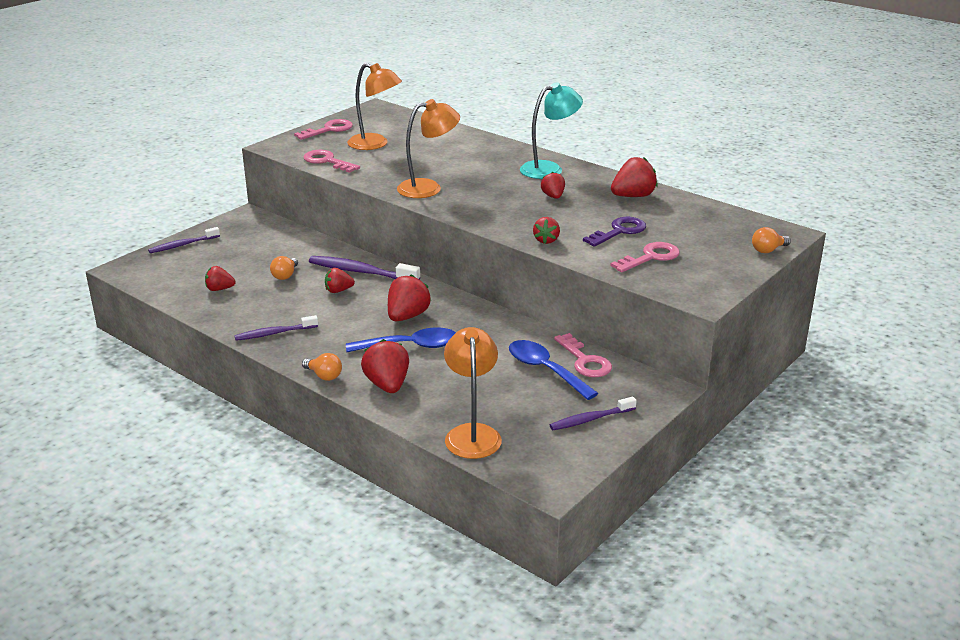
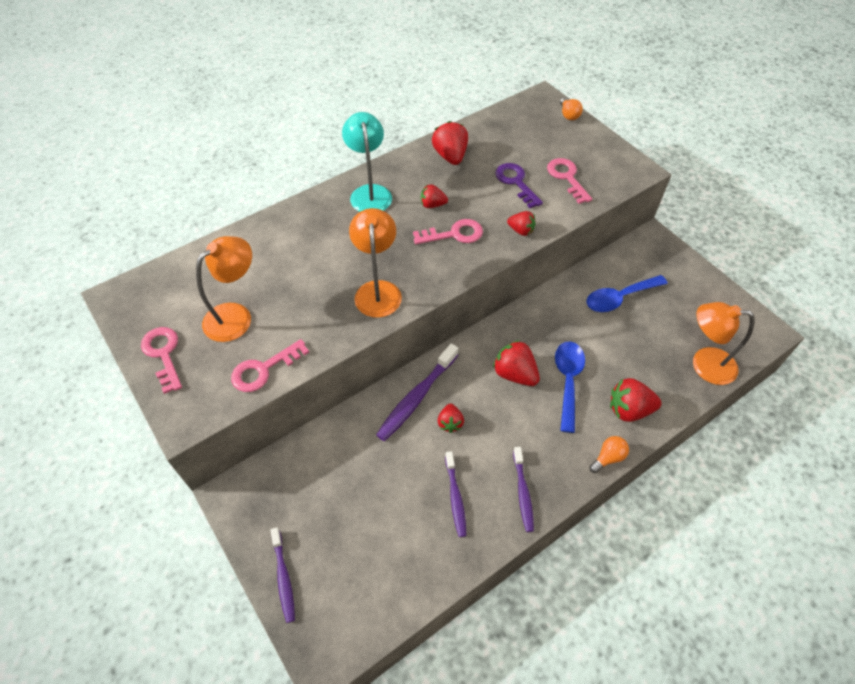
camera: 75 degrees left, 25 degrees up
(219, 289) = (413, 540): red strawberry -> none
(285, 275) = (402, 469): orange light bulb -> none
(585, 361) = (609, 271): pink key -> pink key (454, 234)
(590, 419) = (689, 289): purple toothbrush -> purple toothbrush (455, 497)

